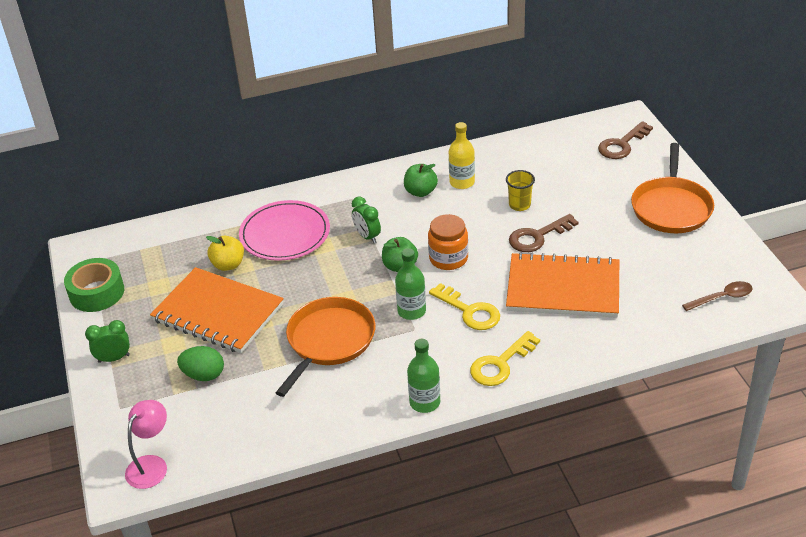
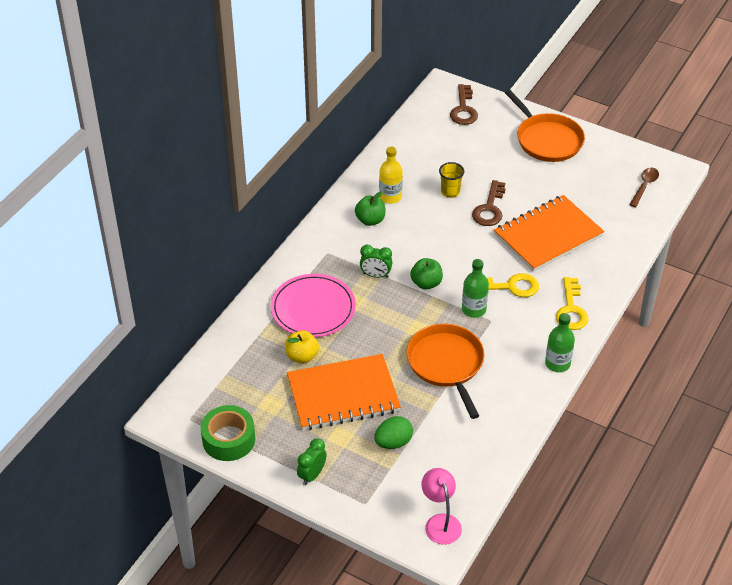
camera: 45 degrees left, 5 degrees up
(448, 258) = (451, 258): orange jar -> none

